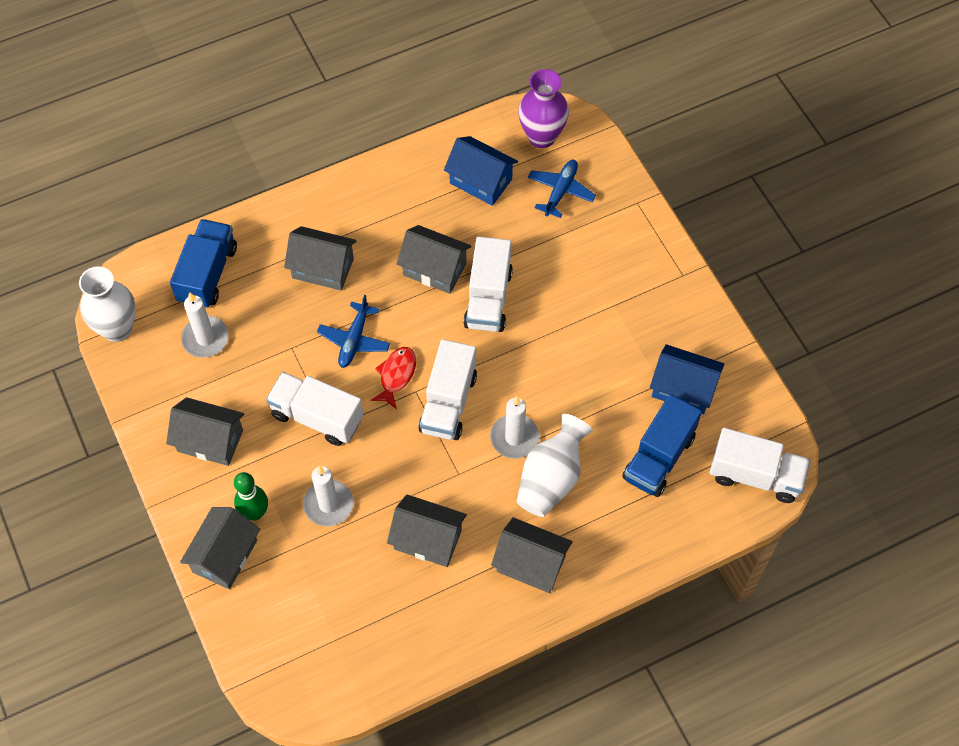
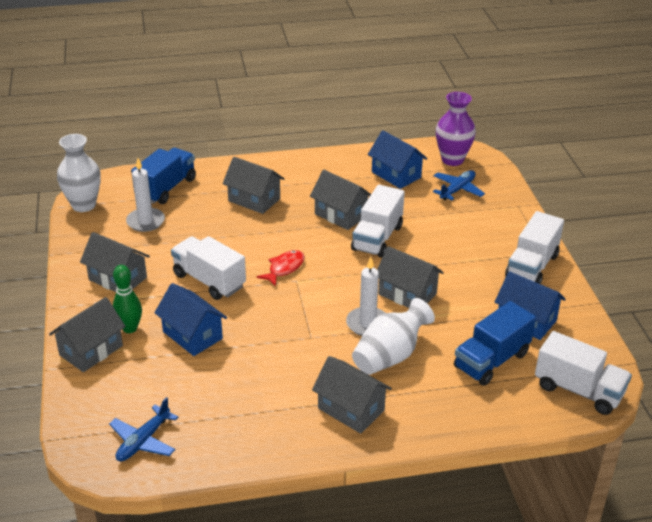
camera: 15 degrees right, 25 degrees down
(328, 504) = (192, 335): white candle -> blue house
(354, 340) = (260, 242): blue plane -> blue plane (143, 441)
(428, 539) = (266, 374): grey house -> grey house (407, 294)
(448, 403) = (320, 292): white truck -> white truck (532, 266)

